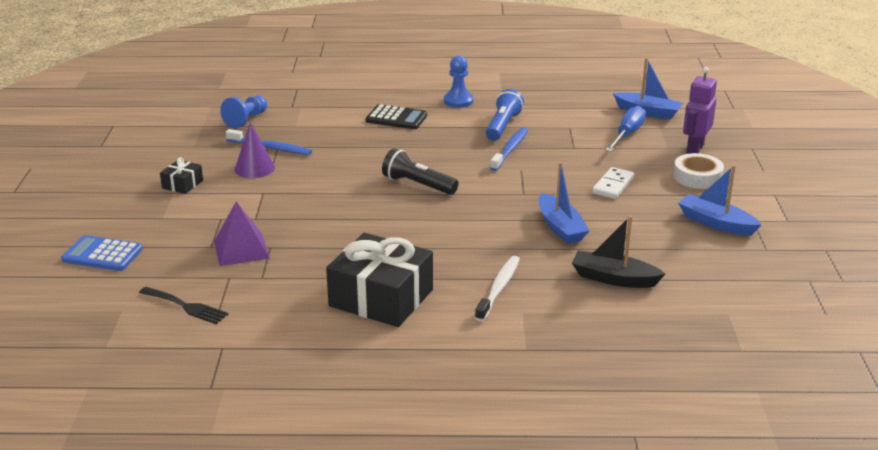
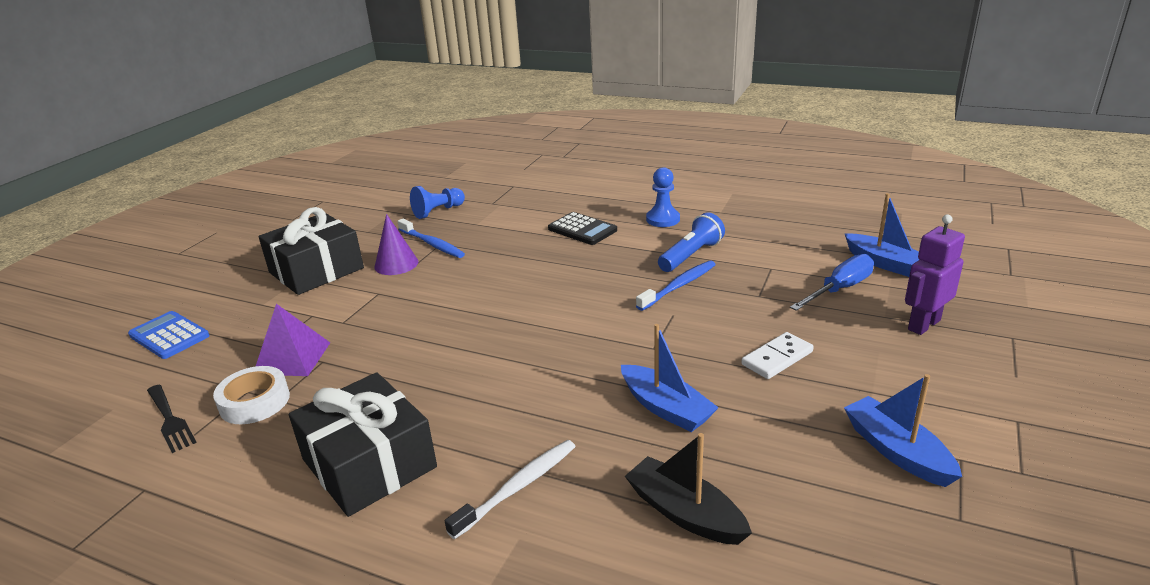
camera: 25 degrees right, 0 degrees up
(182, 184) = (316, 270): black gift -> black gift, size x2.19
(418, 185) = (540, 313): black flashlight -> none
(560, 227) = (666, 408): blue boat -> blue boat turned 45 degrees counterclockwise
(697, 177) = (906, 367): white tape -> white tape (255, 402)

